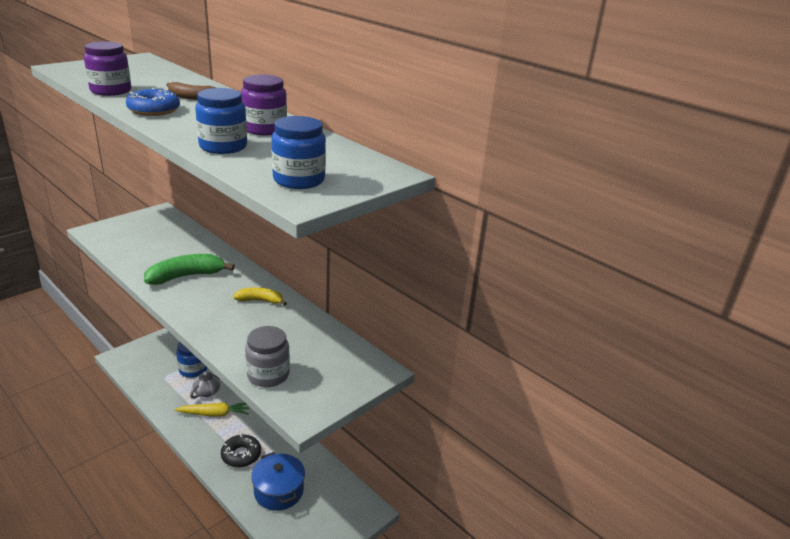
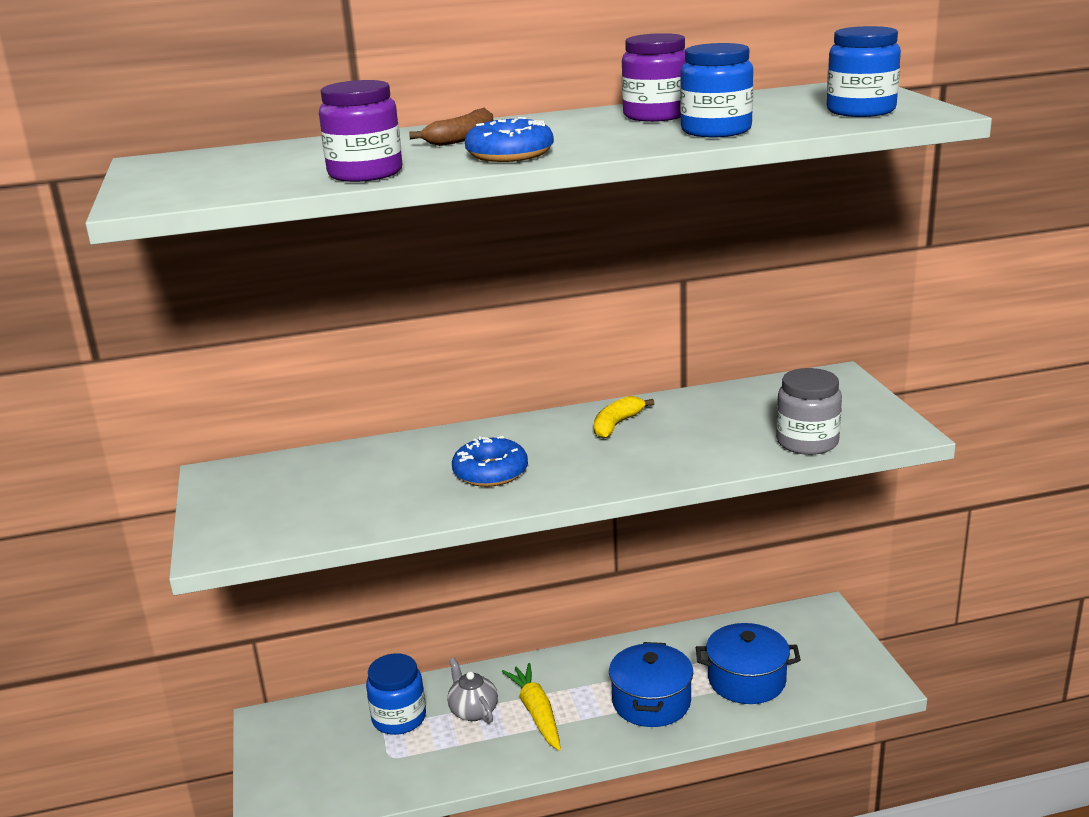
camera: 55 degrees left, 5 degrees down
(186, 276) = (490, 472): green banana -> blue donut
(214, 414) = (536, 713): yellow carrot -> yellow carrot turned 45 degrees counterclockwise
(241, 455) = (651, 702): black donut -> blue pot

